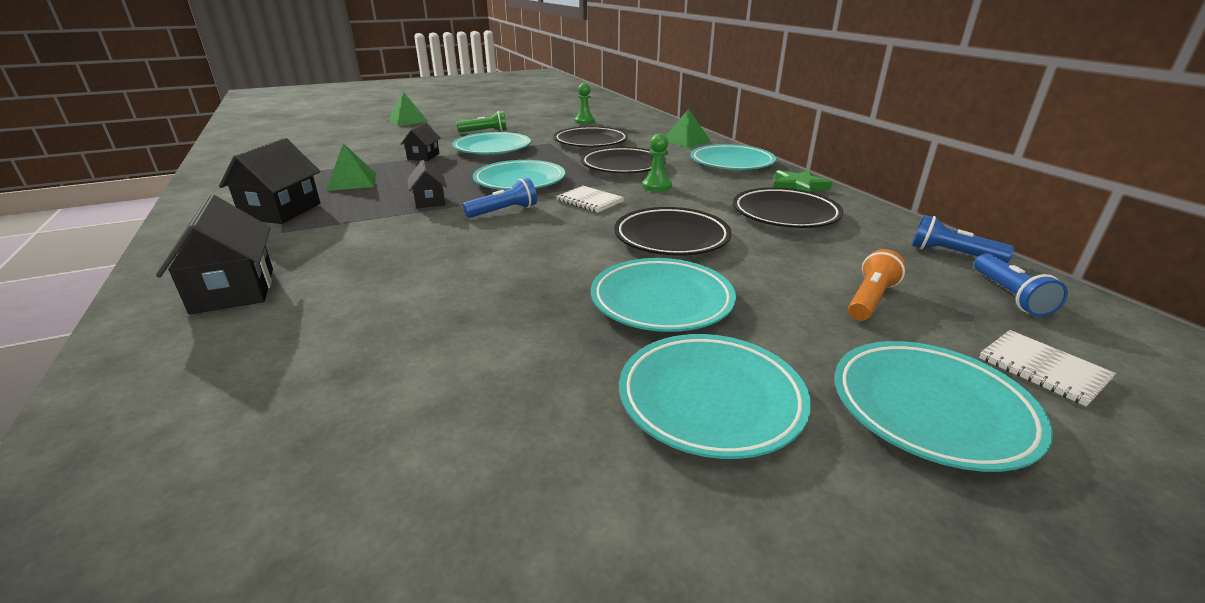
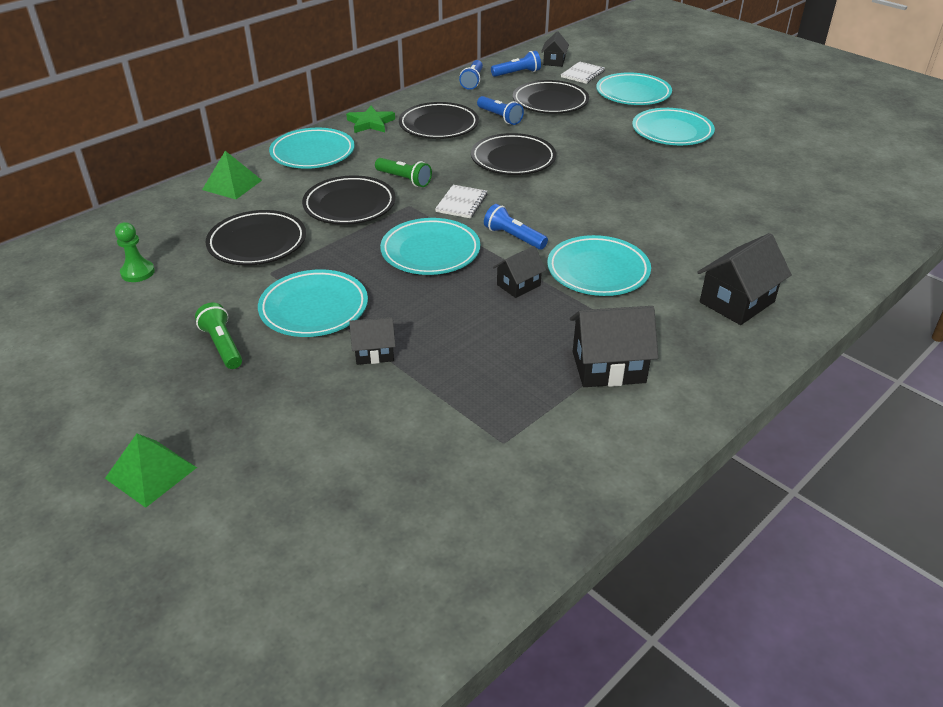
camera: 110 degrees left, 10 degrees up
(352, 182) = (499, 365): green pyramid -> none
(656, 186) = (404, 179): green pawn -> green flashlight
(661, 301) = (602, 152): turquoise plate -> turquoise plate (598, 271)
(807, 251) = (499, 117): none -> blue flashlight
(870, 299) = (550, 102): orange flashlight -> black plate
(1111, 350) = (554, 61): none -> black house

